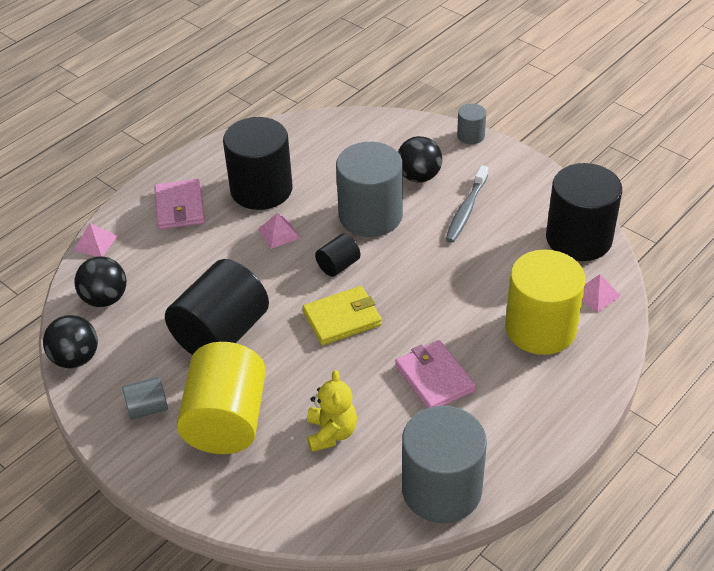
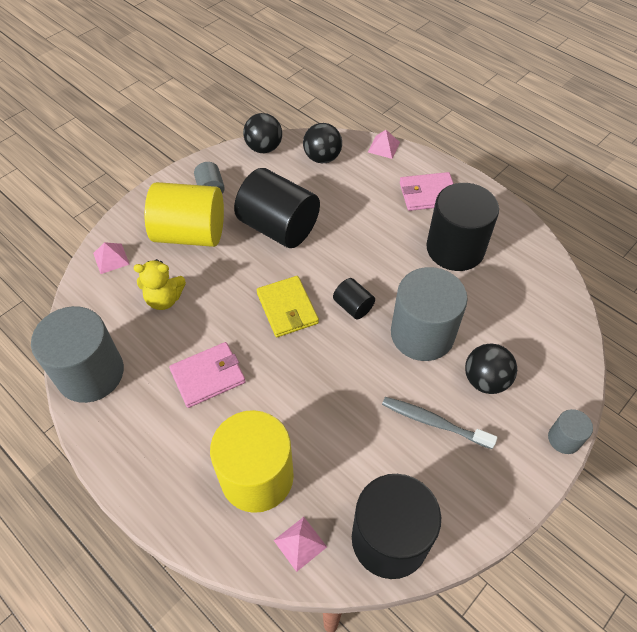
camera: 90 degrees right, 10 degrees up
(279, 233) = (396, 262): pink pyramid -> pink pyramid (111, 258)

